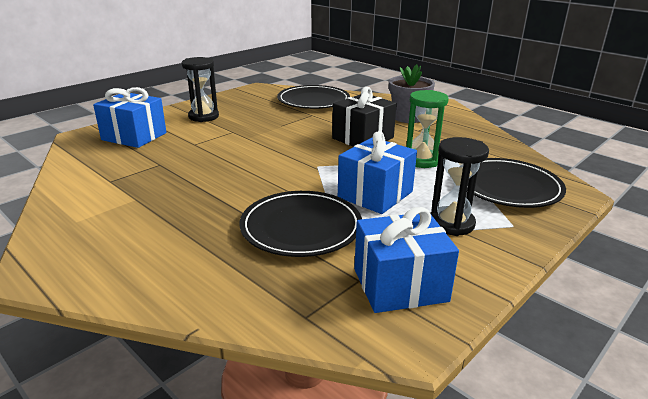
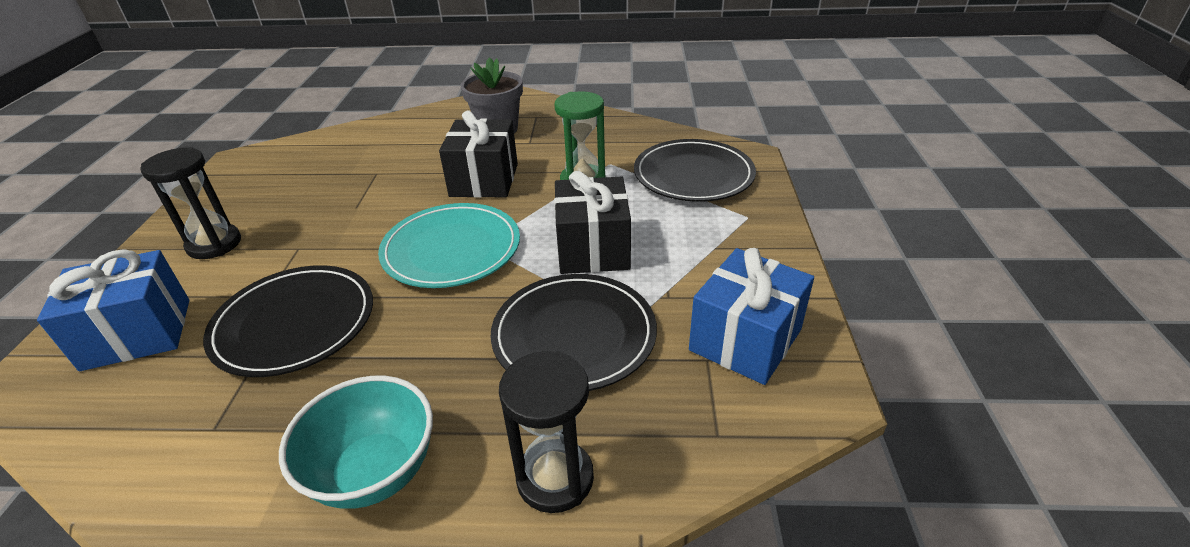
camera: 40 degrees left, 10 degrees up
(136, 229) = (374, 471): none -> turquoise bowl
(298, 161) = (451, 249): none -> turquoise plate
(313, 101) = (349, 150): black plate -> black plate (294, 323)
(375, 194) = (593, 248): blue gift -> black gift
(451, 223) = (701, 243): black hourglass -> black hourglass (555, 478)

